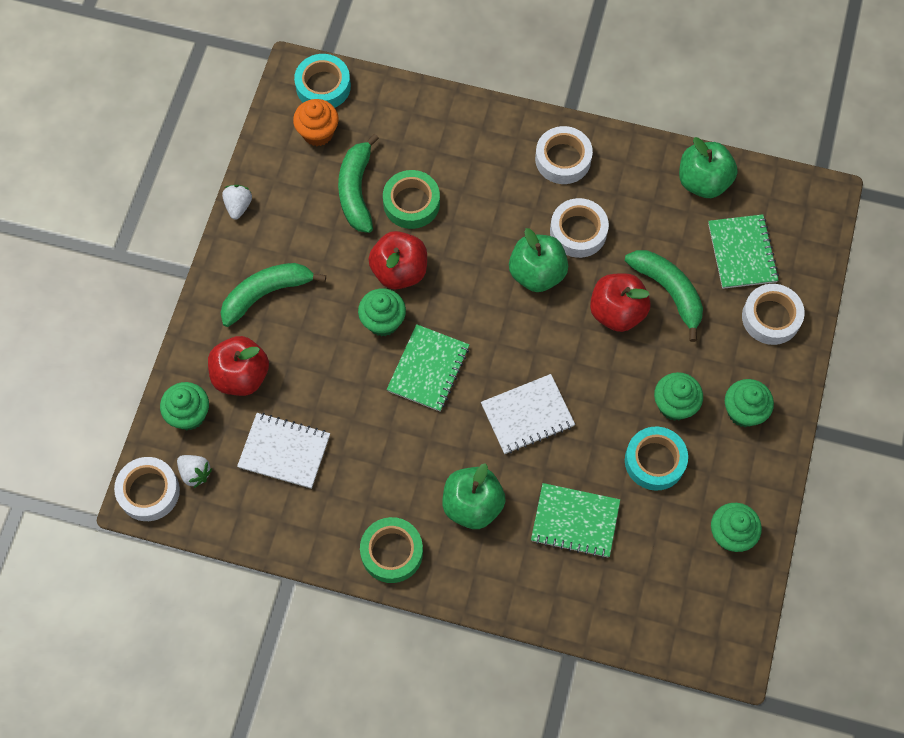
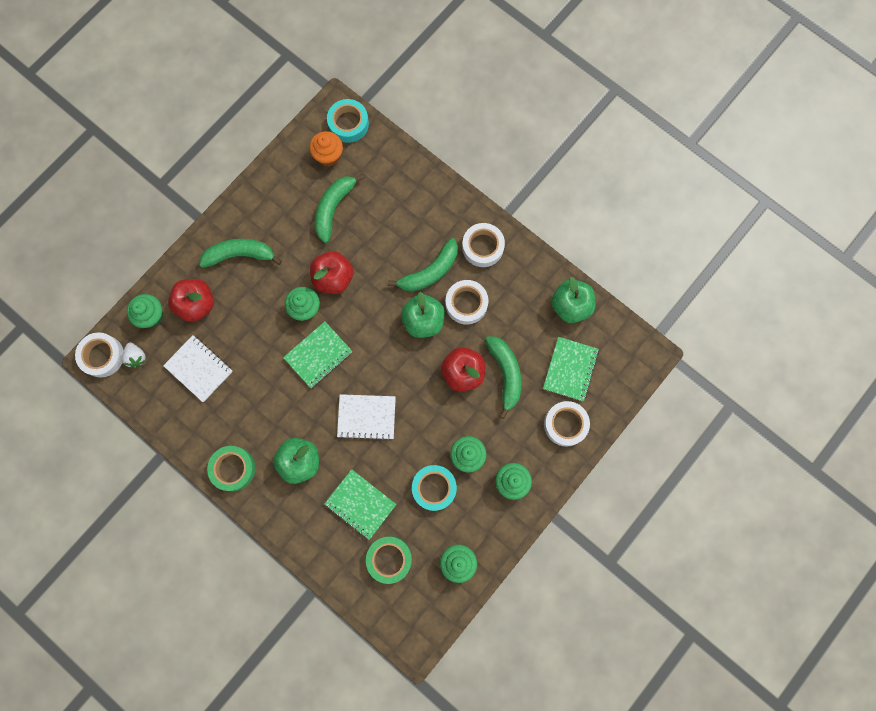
camera: 25 degrees right, 10 degrees up
(238, 206) = (252, 185): white strawberry -> none
(411, 203) = (365, 233): green tape -> green tape (389, 559)
(514, 214) = (430, 272): none -> green banana

